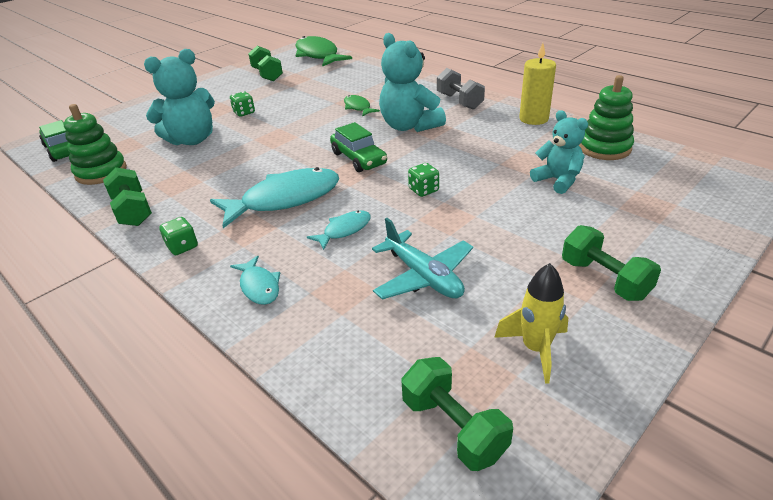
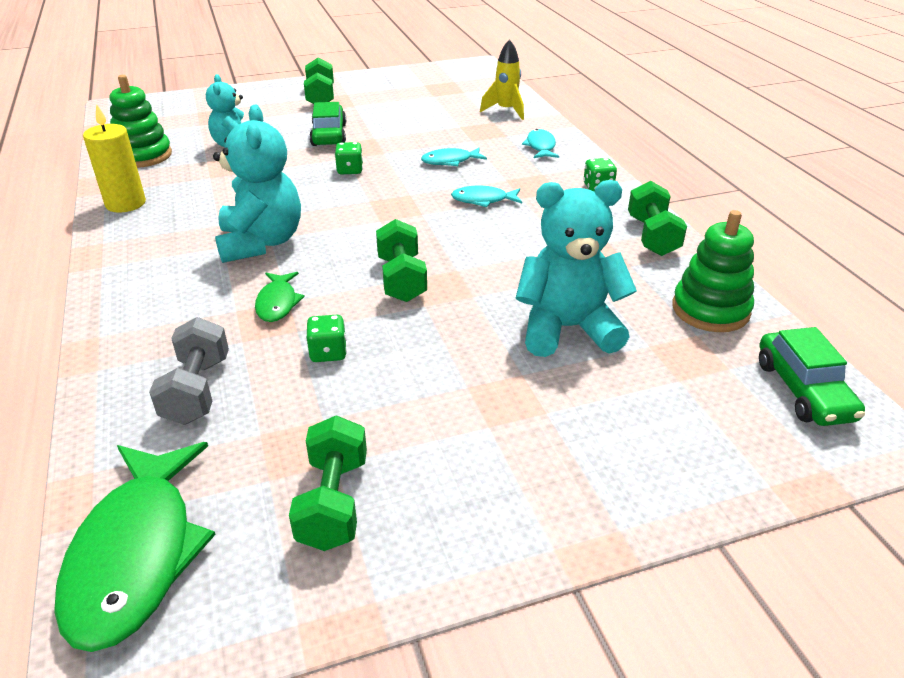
camera: 155 degrees left, 0 degrees up
(244, 113) = (458, 366): green dice -> green dice (328, 353)
(285, 199) = (483, 200): turquoise fish -> turquoise fish, size x0.49
(358, 158) = (370, 219): green car -> green car (329, 135)
(423, 276) = (423, 123): turquoise plane -> none
(453, 427) = (472, 80): green dumbbell -> green dumbbell (402, 279)
(459, 101) = (142, 260): grey dumbbell -> grey dumbbell (197, 390)
(535, 349) = (402, 88): yellow rocket -> yellow rocket (506, 111)

